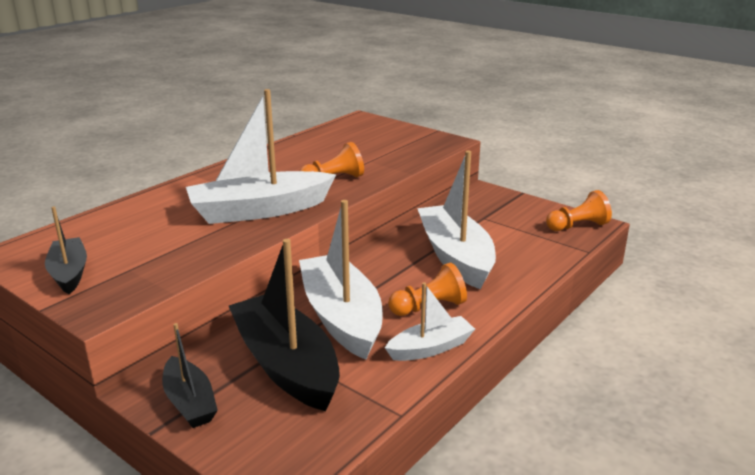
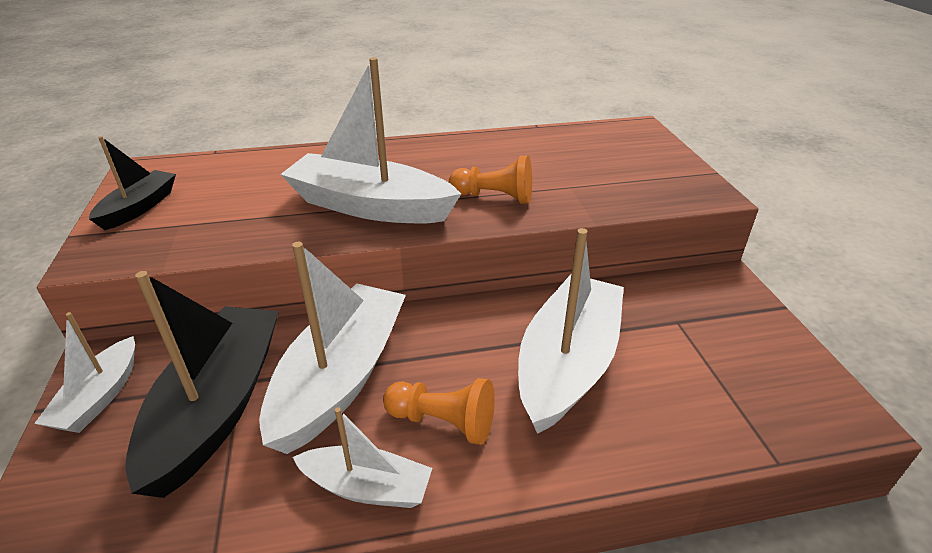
camera: 40 degrees right, 10 degrees up
(189, 402) = (100, 397): black boat -> white boat
(577, 226) = (811, 406): orange pawn -> none

